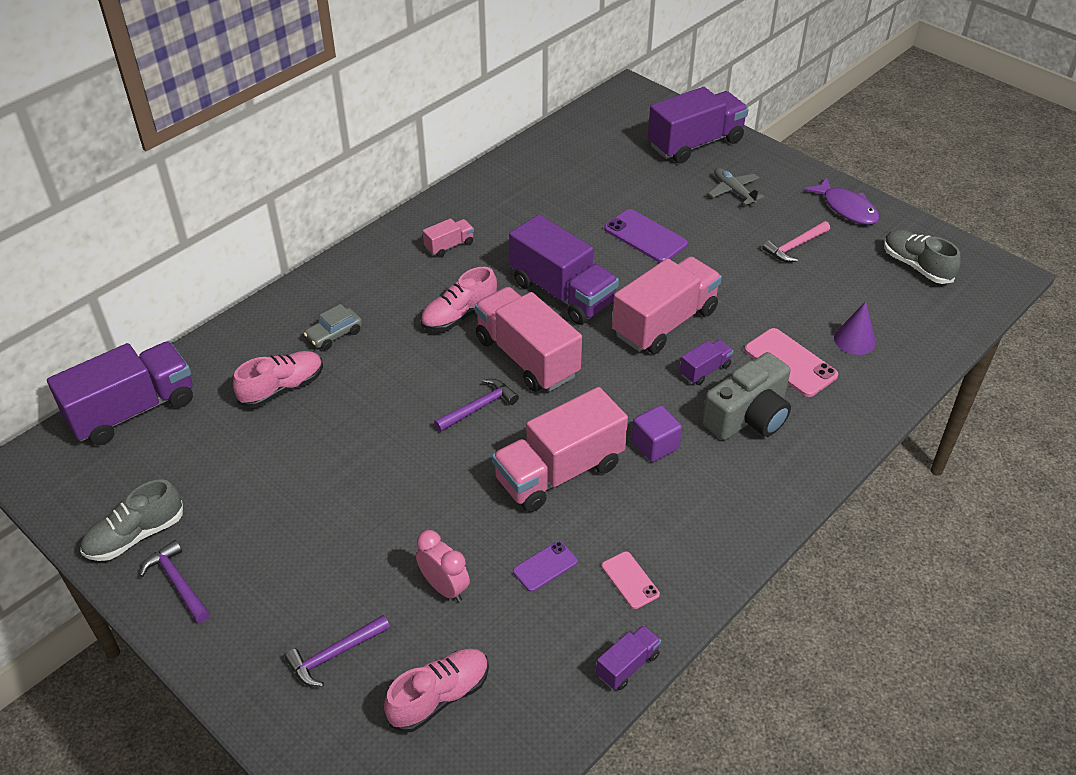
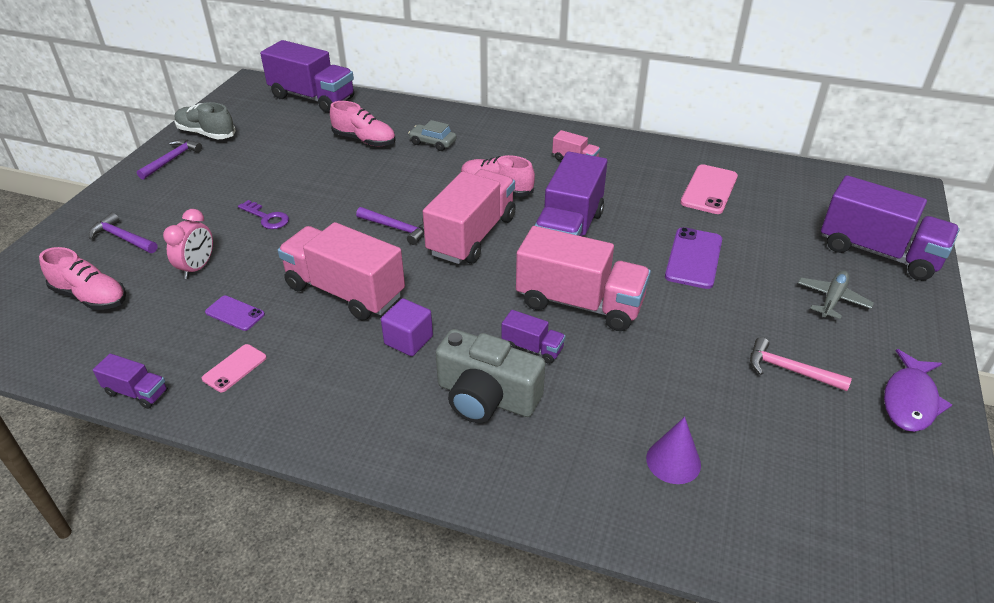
camera: 65 degrees right, 5 degrees down
(386, 509) = (267, 218): none -> purple key
(790, 362) = (591, 411): pink phone -> pink phone (709, 190)
(916, 266) = (870, 496): grey shoe -> none

